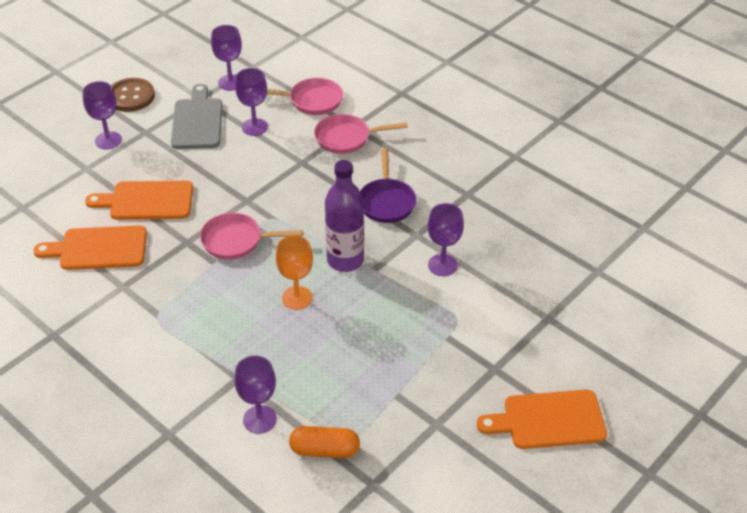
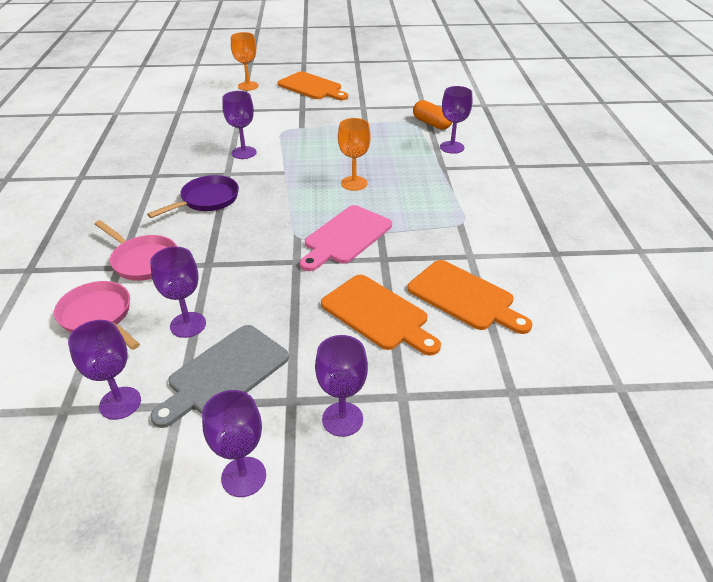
camera: 135 degrees left, 5 degrees down
(131, 96) = (243, 476): brown button -> purple goblet
(236, 241) = (345, 237): pink pan -> pink cutting board
(345, 260) = (292, 185): purple bottle -> none
(615, 364) = (248, 86): none -> orange goblet

